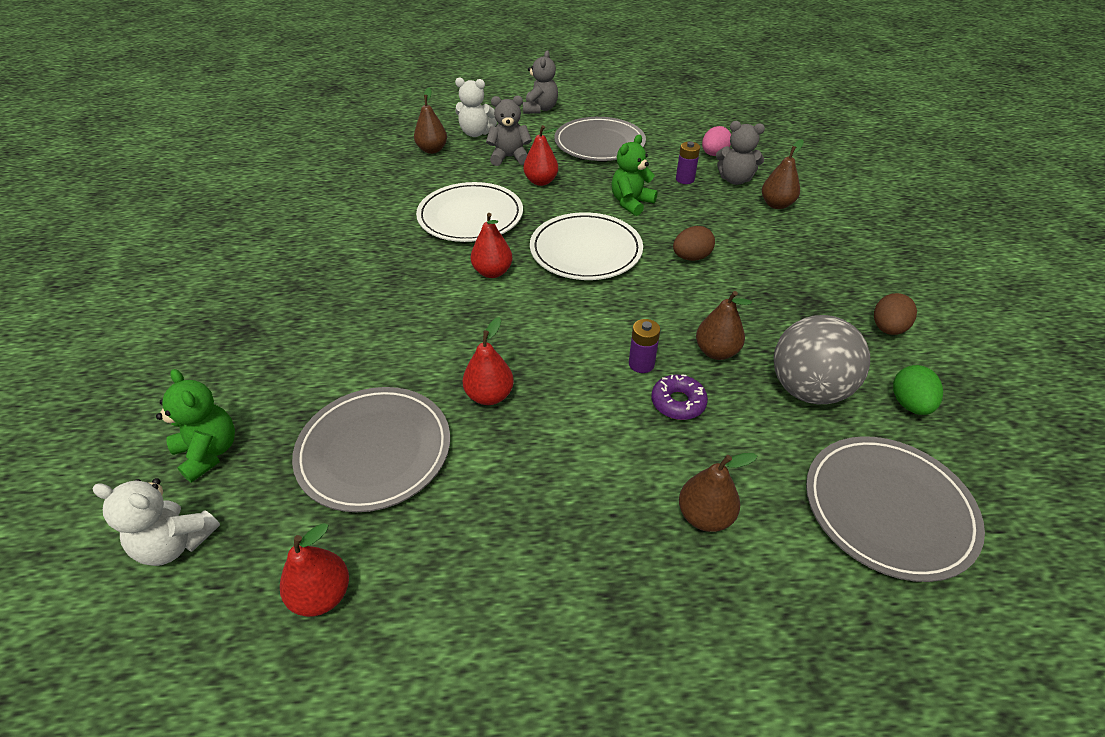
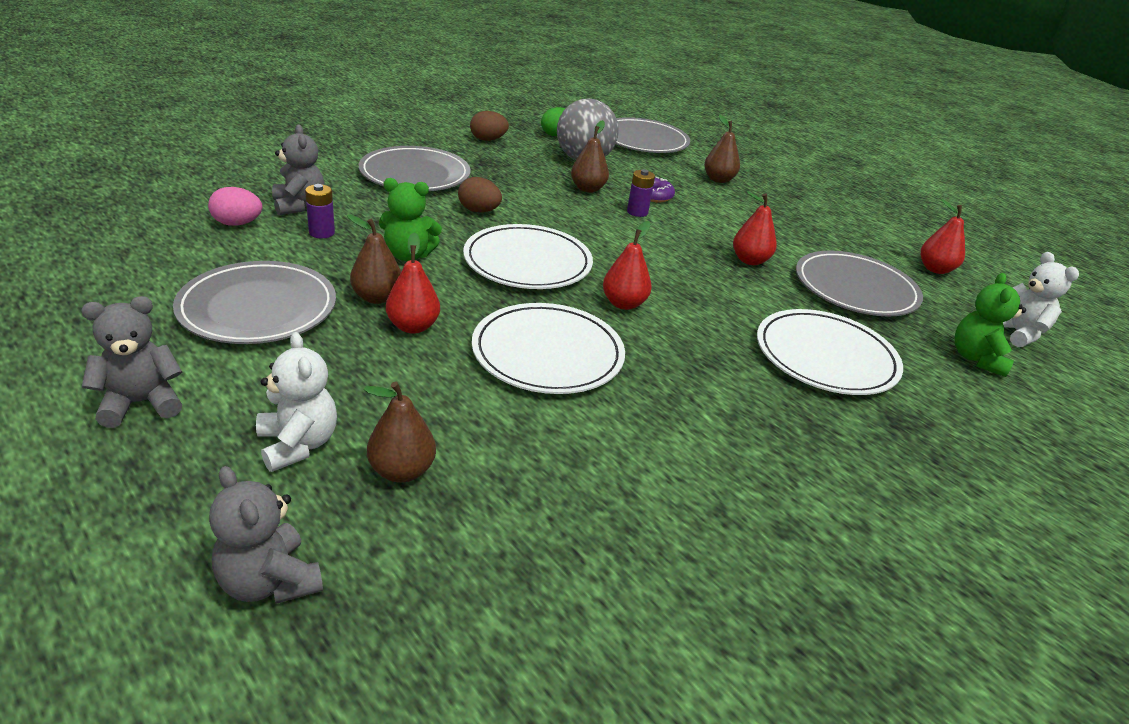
camera: 130 degrees left, 10 degrees down
(330, 343) = (825, 357): none -> white plate
(509, 157) = (364, 375): grey teddy bear -> grey teddy bear (269, 582)
(776, 204) = (338, 182): brown pear -> brown pear (377, 297)
(786, 247) = (415, 174): none -> grey plate

